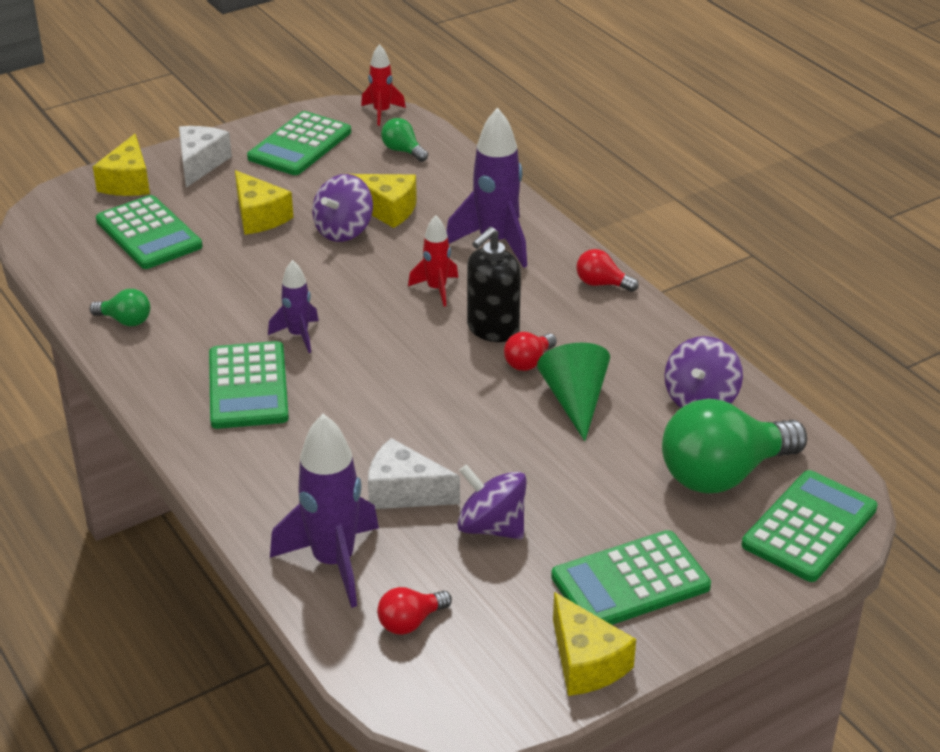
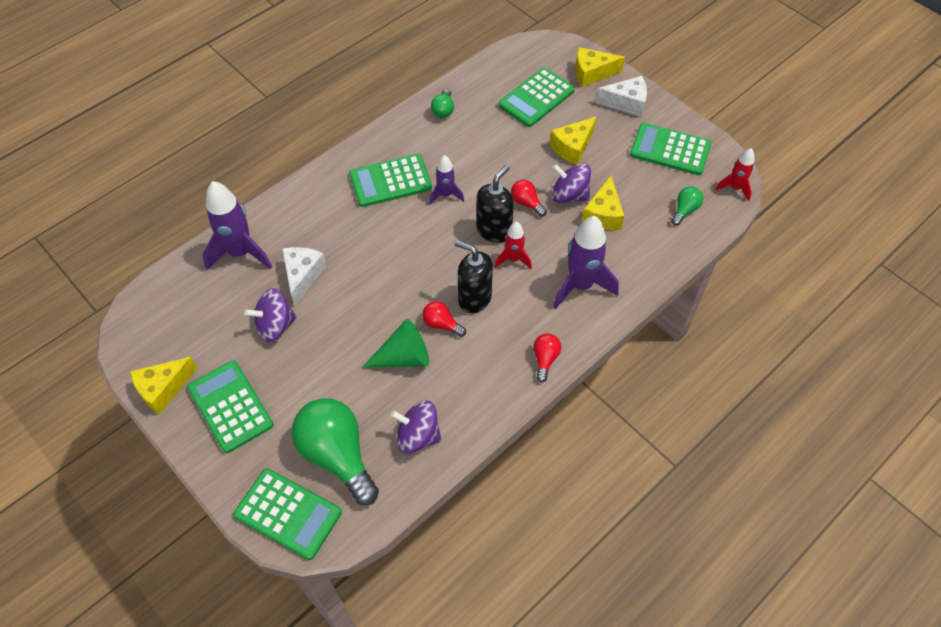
camera: 80 degrees right, 20 degrees up
(381, 299) = (494, 230): none -> black soap dispenser
(410, 622) = (194, 297): red light bulb -> red light bulb (526, 203)
(491, 527) = (275, 325): purple spinning top -> purple spinning top turned 135 degrees counterclockwise

